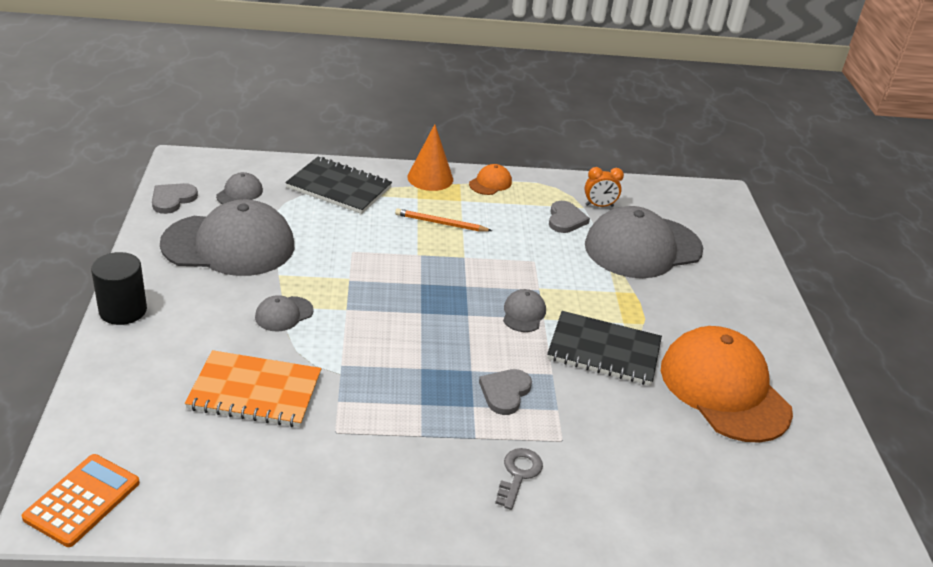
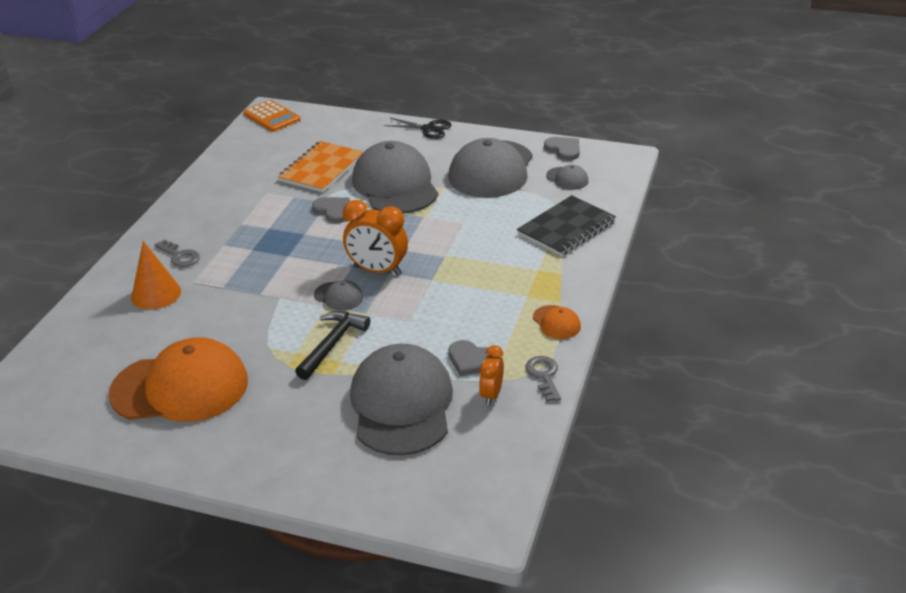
camera: 115 degrees right, 0 degrees up
(123, 310) = (428, 129): black cylinder -> black scissors
(284, 314) = (395, 185): grey cap -> grey cap, size x2.38
(430, 178) = (574, 284): orange cone -> orange cone (156, 294)
(441, 223) = (490, 276): orange pencil -> none
(466, 295) = (377, 270): none -> orange clock
(505, 392) = (256, 267): grey heart -> grey heart (333, 211)
(561, 184) = (544, 376): none -> grey key
(596, 301) = (332, 344): none -> black hammer
(604, 351) = (268, 329): black notebook -> none

